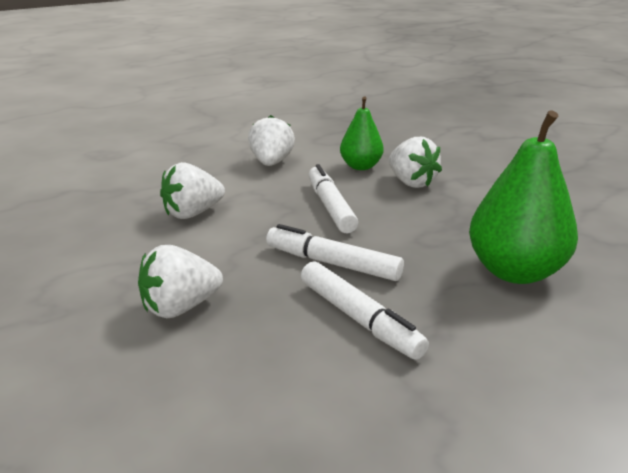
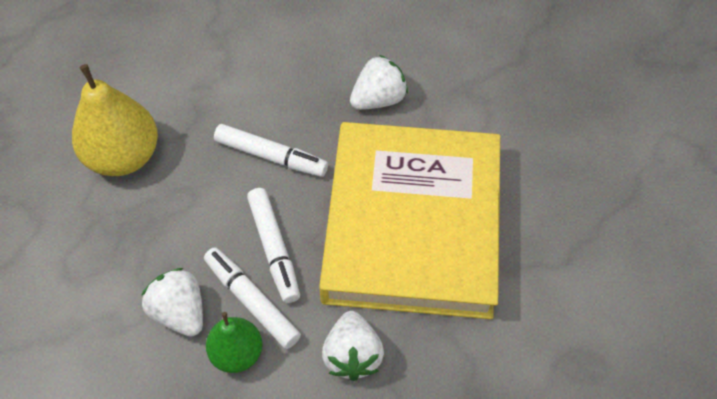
camera: 175 degrees right, 30 degrees up
(192, 213) = (412, 225): white strawberry -> yellow book
(358, 318) = (252, 98): white marker -> white marker (252, 302)
(514, 271) = (123, 156): green pear -> yellow pear

